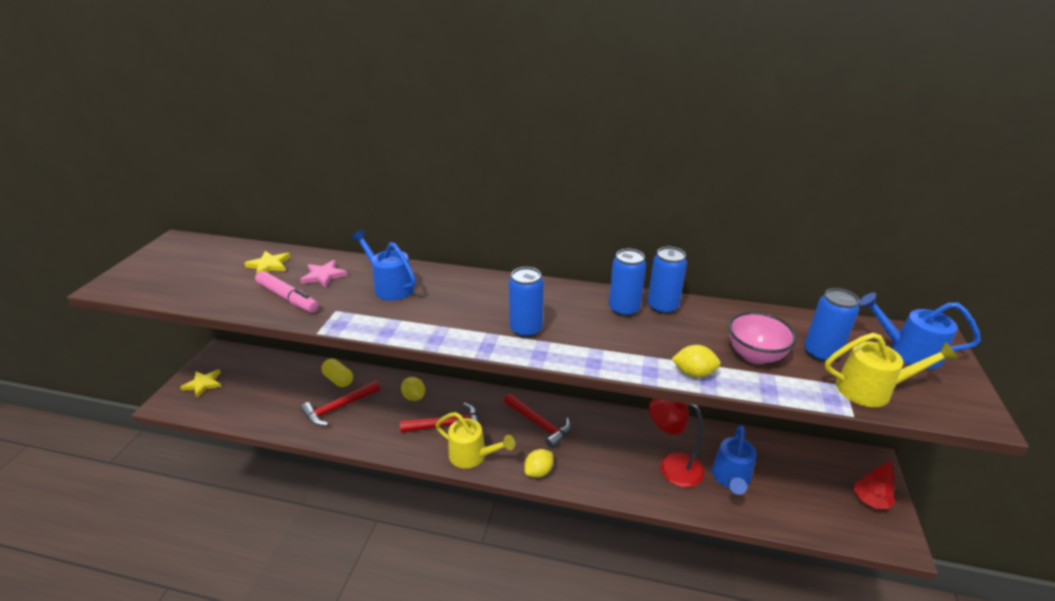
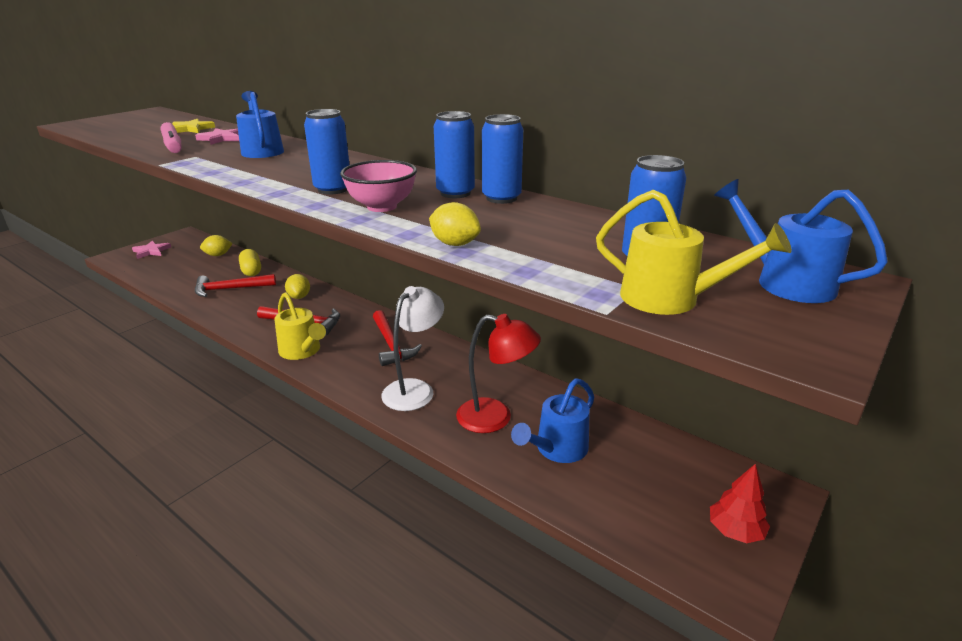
camera: 25 degrees right, 5 degrees down
(203, 384) = (151, 251): yellow star -> pink star
(538, 471) = (350, 380): yellow lemon -> yellow lemon (218, 255)
(594, 461) = (414, 389): none -> white lamp
(671, 467) = (495, 418): red lamp -> red lamp turned 150 degrees clockwise
(755, 355) = (552, 246): pink bowl -> pink bowl (382, 207)

